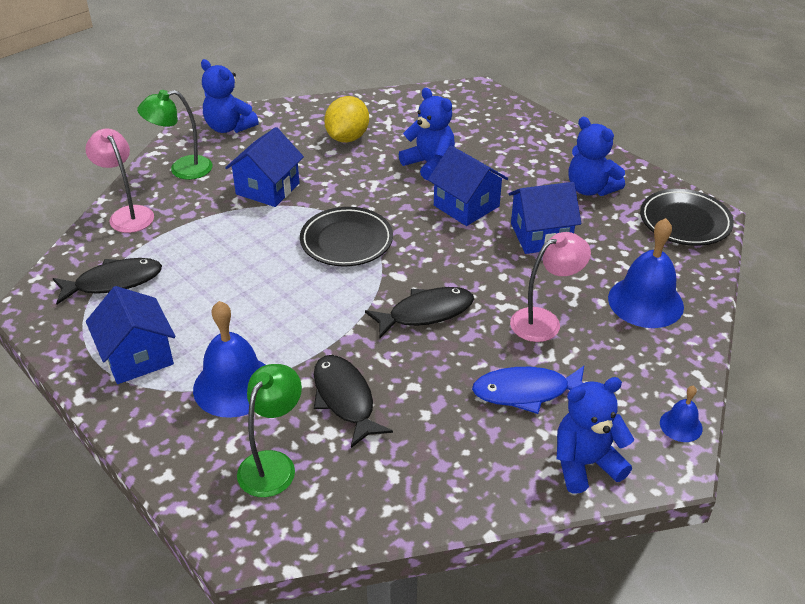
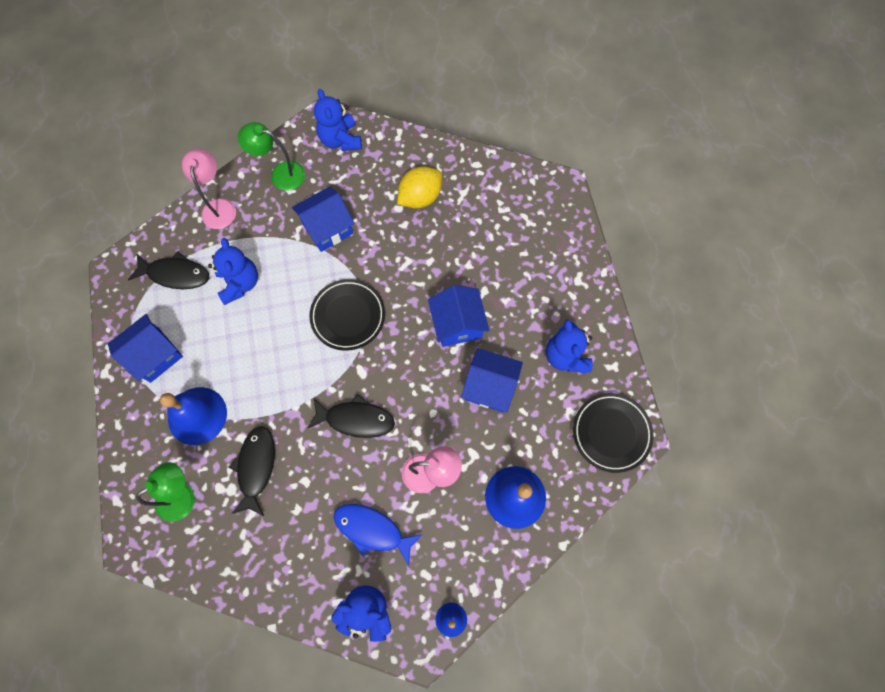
camera: 30 degrees right, 30 degrees up
(137, 356) = (155, 355): blue house -> blue house turned 45 degrees clockwise
(429, 164) = (462, 262): blue teddy bear -> blue teddy bear (240, 283)

